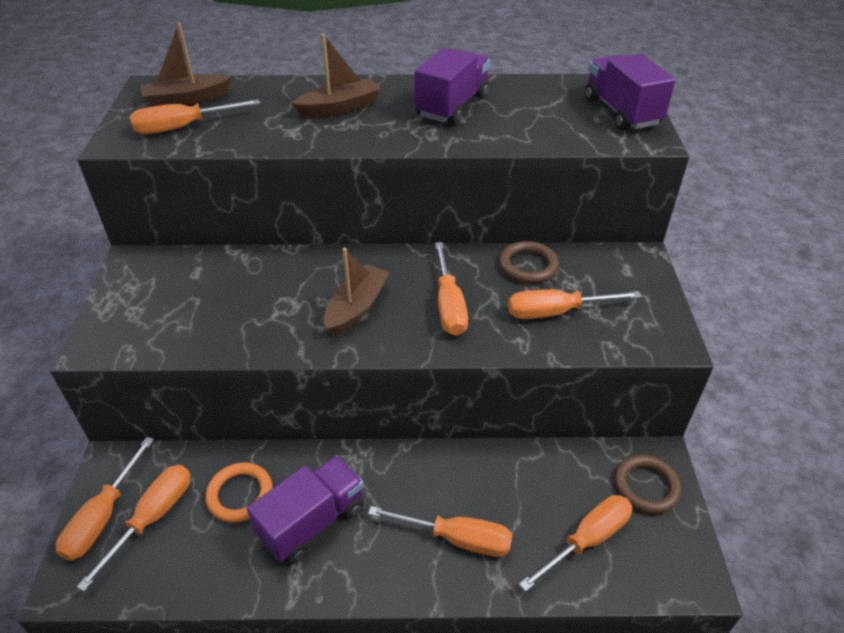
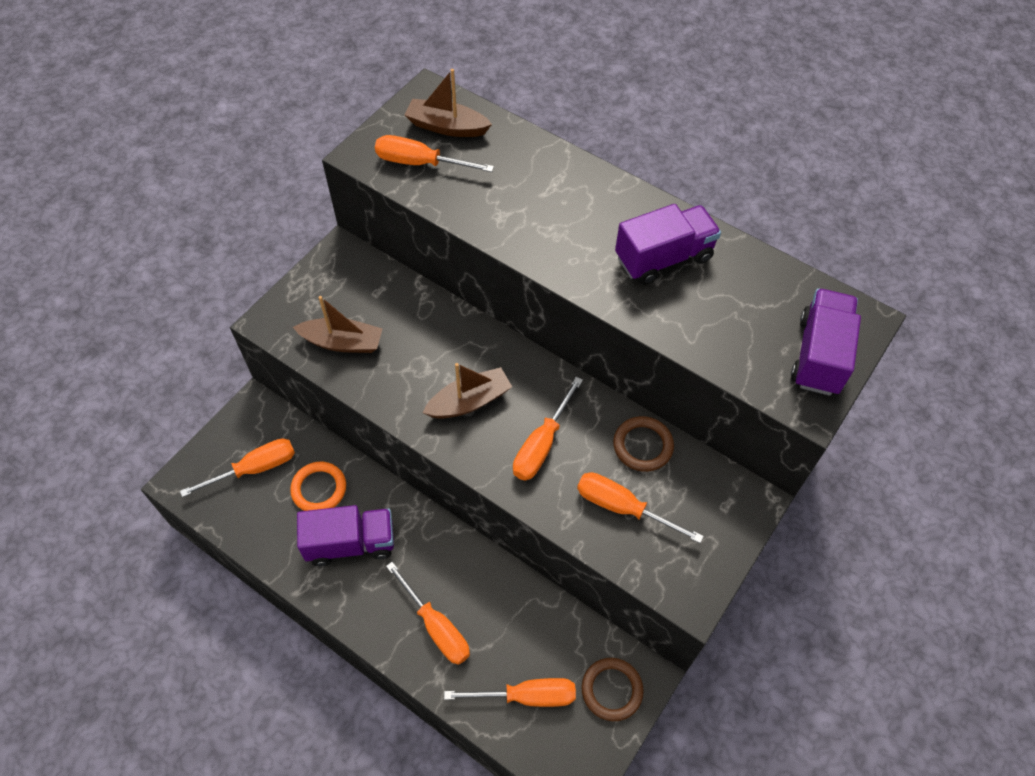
camera: 35 degrees right, 15 degrees up
(103, 516) = (226, 446): orange screwdriver -> none
(339, 108) = (562, 206): brown boat -> brown boat (342, 342)

